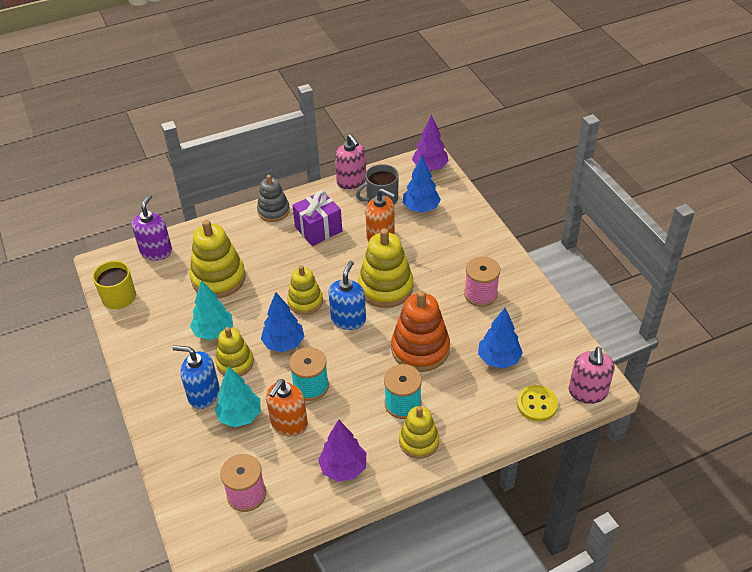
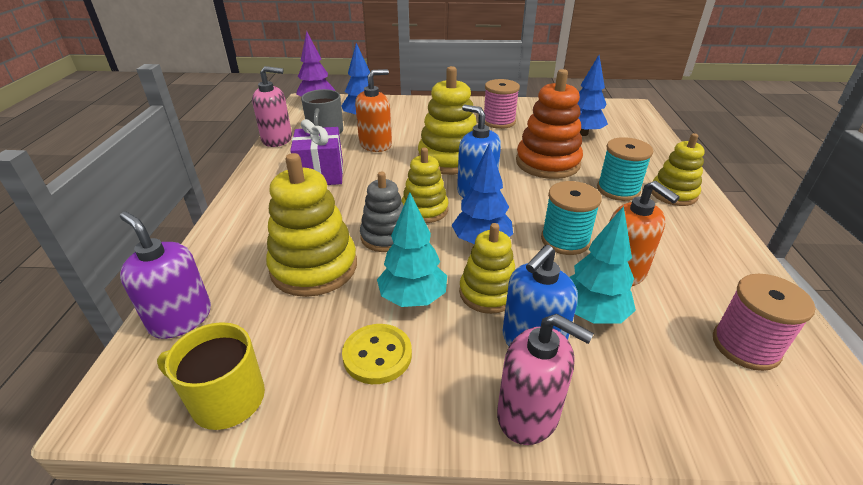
camera: 65 degrees left, 10 degrees down
(273, 211) = (251, 194): grey stacking toy -> grey stacking toy (385, 237)
(343, 468) = (705, 249): purple tree -> none
(537, 404) = (643, 132): yellow button -> yellow button (377, 355)
(587, 392) = (637, 112): pink soap dispenser -> pink soap dispenser (528, 415)

